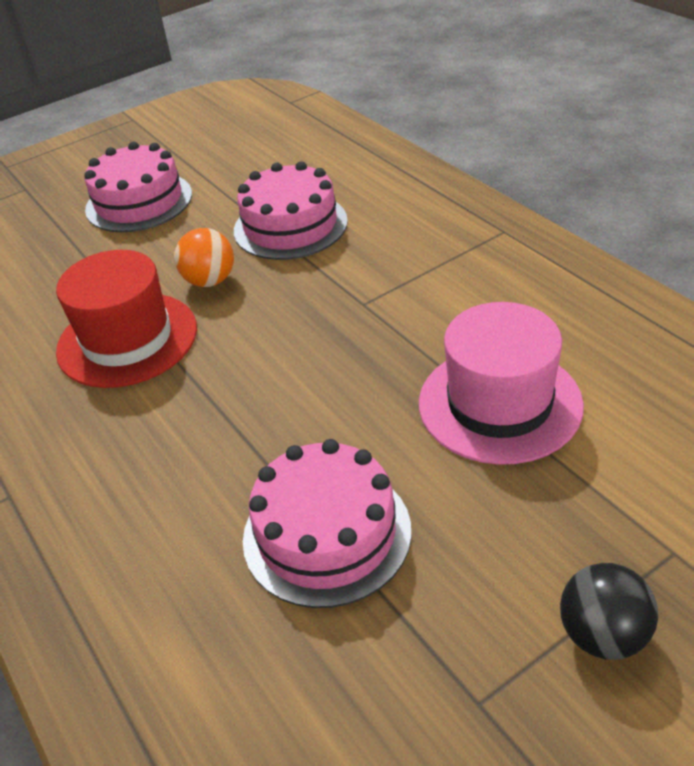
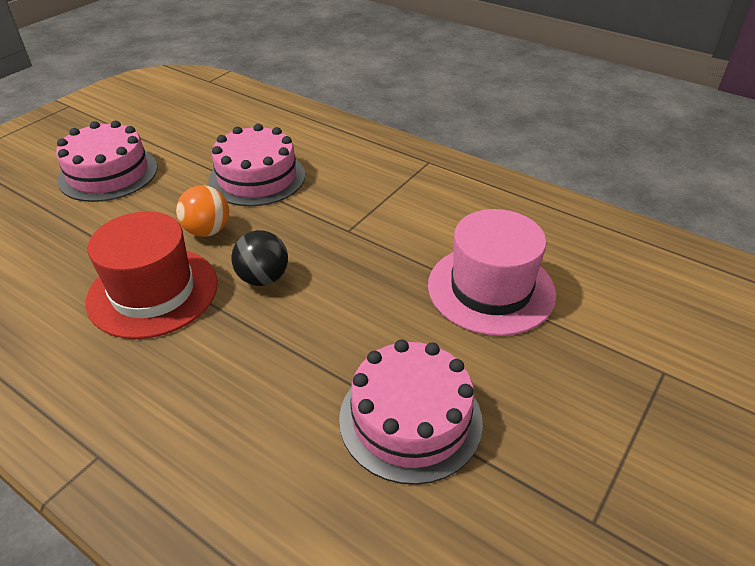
camera: 25 degrees left, 0 degrees up
(603, 635) = (650, 444): black ball -> black ball (263, 278)

